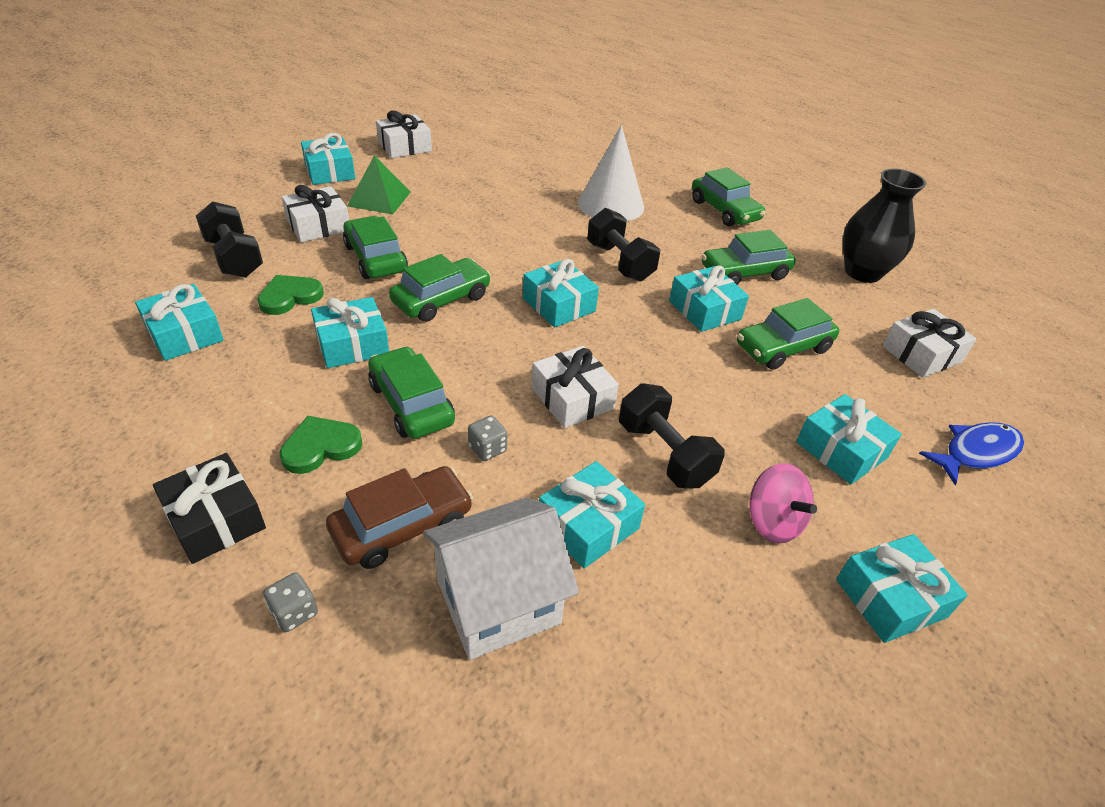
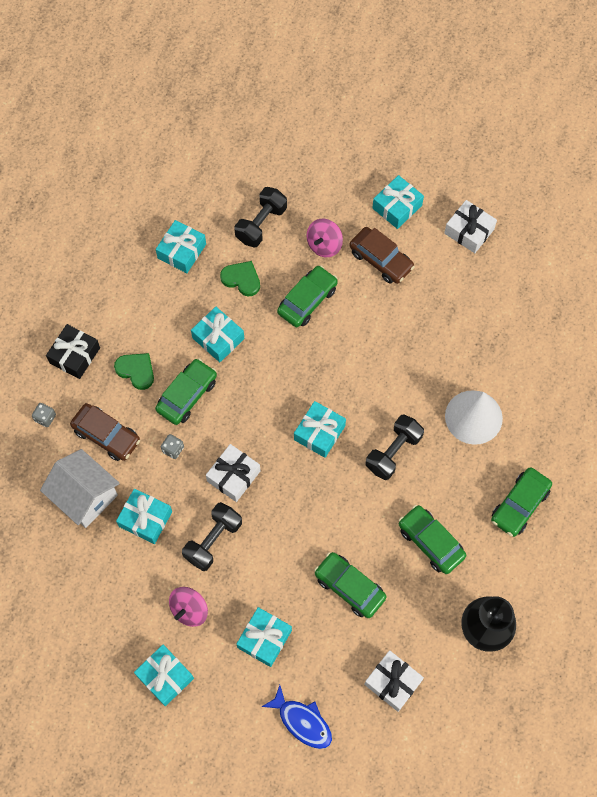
camera: 70 degrees right, 25 degrees up
(318, 225) = (324, 245): white gift -> pink spinning top
(379, 198) = (381, 260): green pyramid -> brown car
(441, 299) = (286, 362): green car -> none
(705, 310) = (365, 526): turquoise gift -> none

